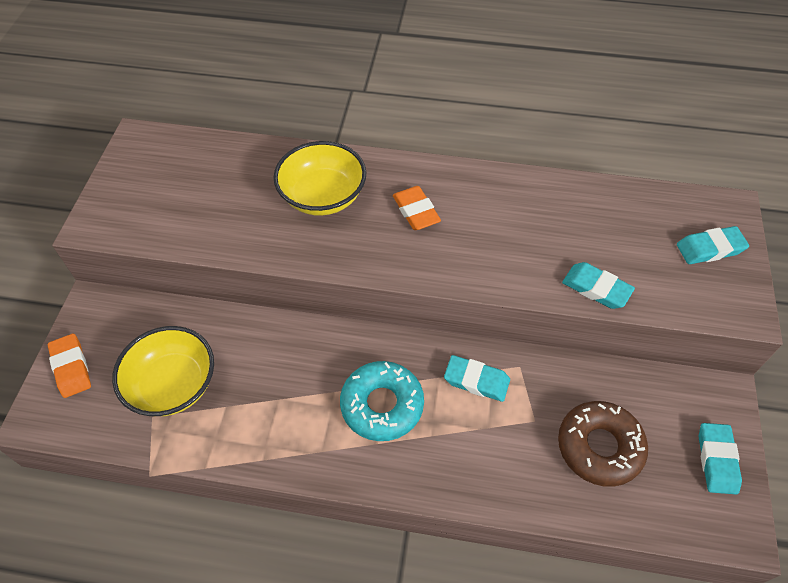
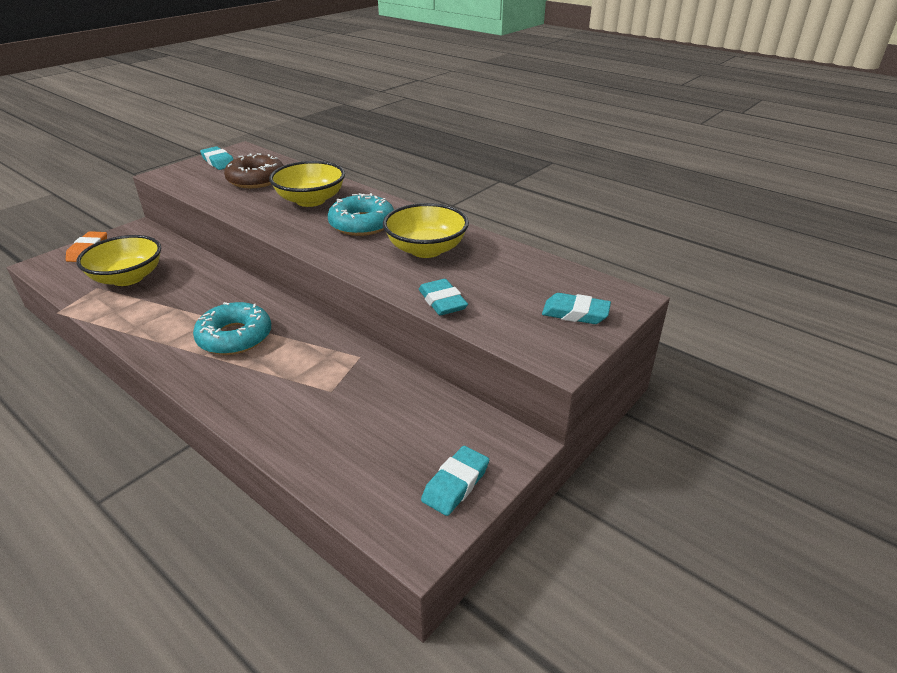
camera: 30 degrees right, 20 degrees down
(416, 211) = (362, 224): orange eraser -> turquoise donut
(476, 381) = (317, 351): turquoise eraser -> turquoise eraser (218, 162)
(514, 222) = (426, 249): none -> yellow bowl
(599, 447) = (362, 428): brown donut -> brown donut (256, 179)

